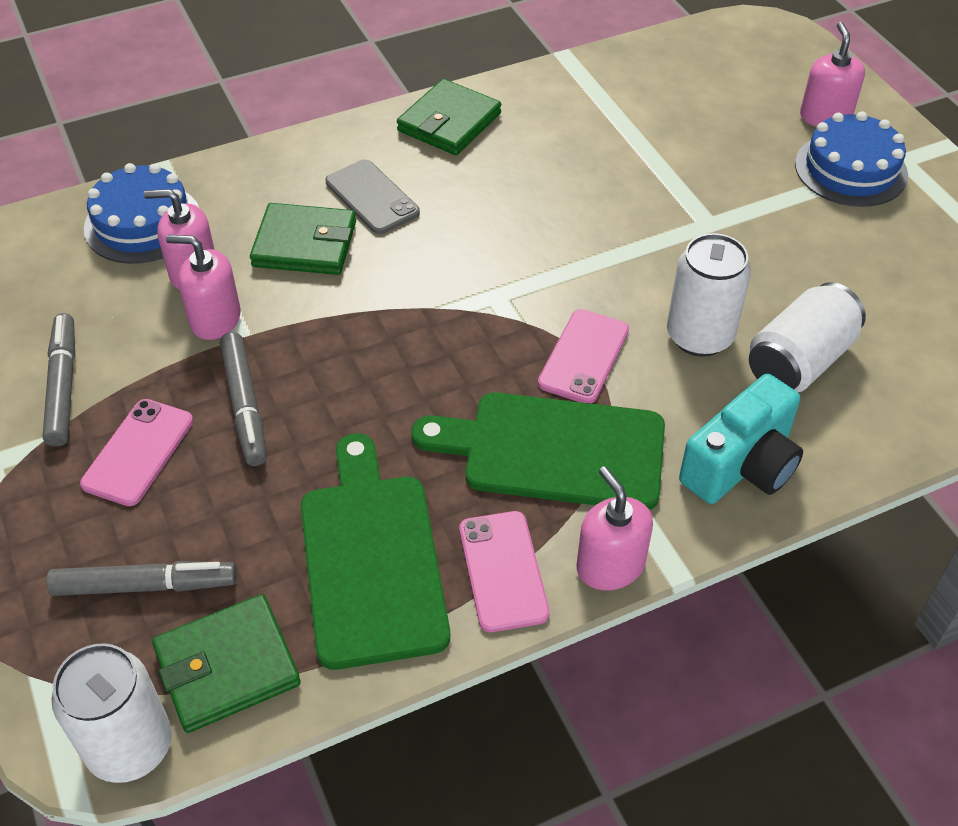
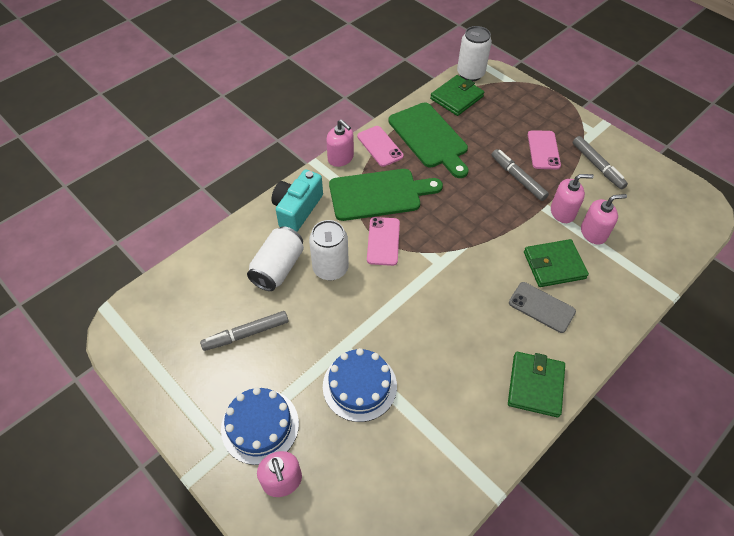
camera: 160 degrees right, 5 degrees up
(143, 223) = (644, 253): blue cake -> blue cake (359, 386)
(145, 585) = (502, 111): grey marker -> grey marker (246, 334)

